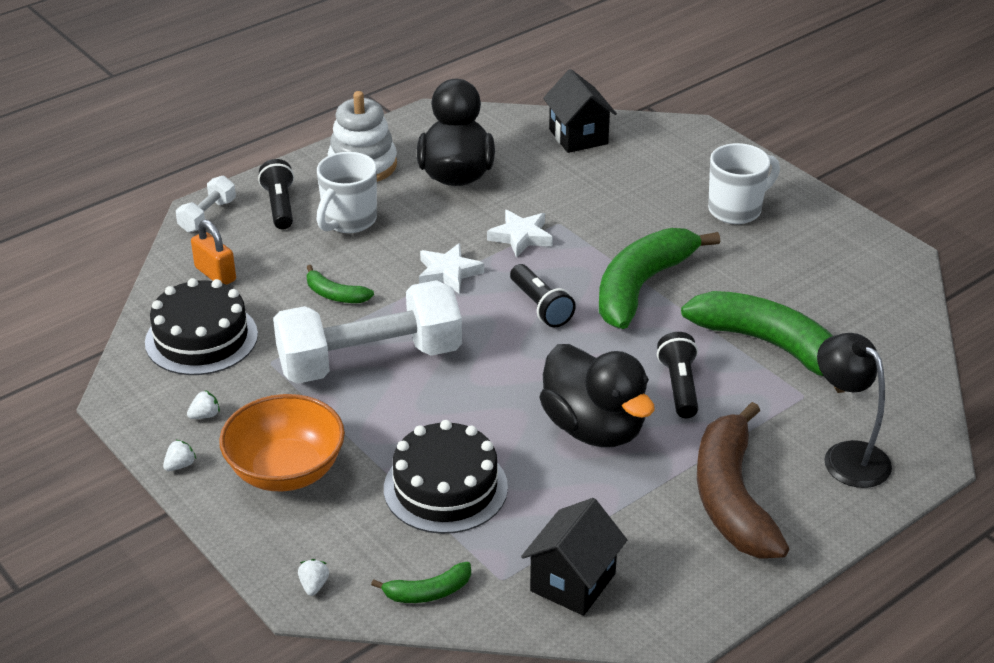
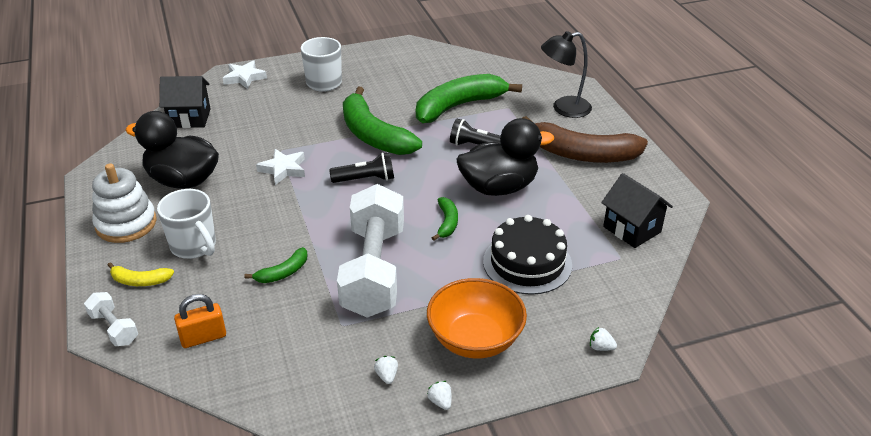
camera: 70 degrees left, 0 degrees up
(201, 338) = (285, 361): black cake -> none
(280, 206) = (140, 281): black flashlight -> yellow banana
(428, 592) = (623, 292): green banana -> green banana (447, 223)
(448, 273) = (299, 210): white star -> white star (244, 77)

